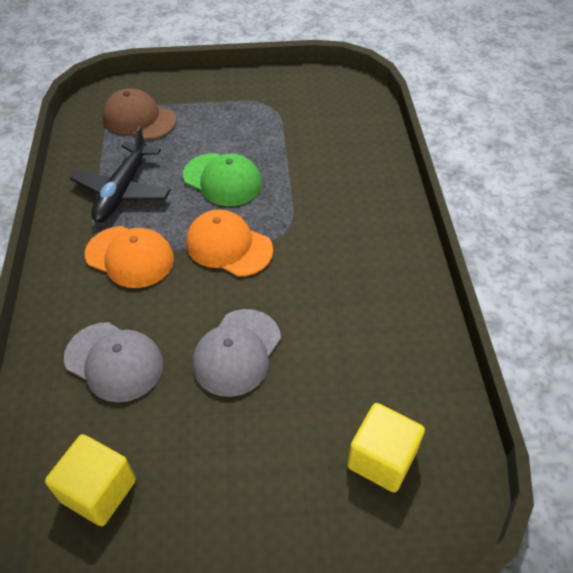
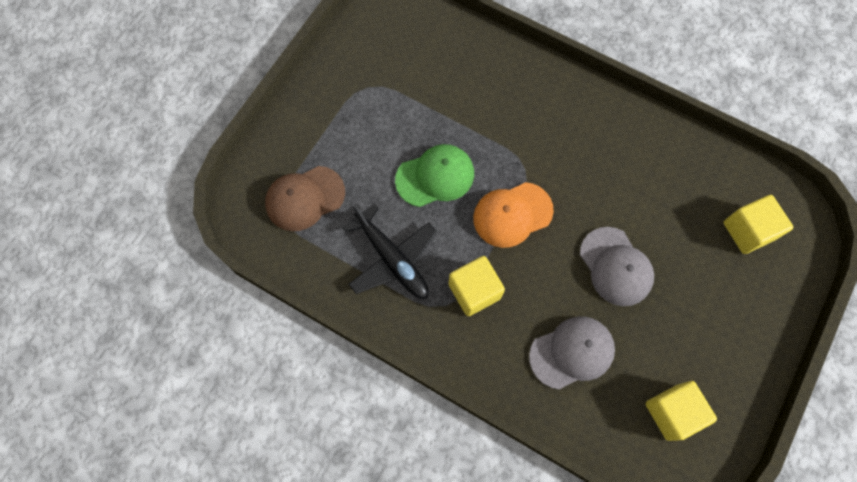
camera: 55 degrees left, 20 degrees up
(130, 257) = (474, 291): orange cap -> yellow cube

